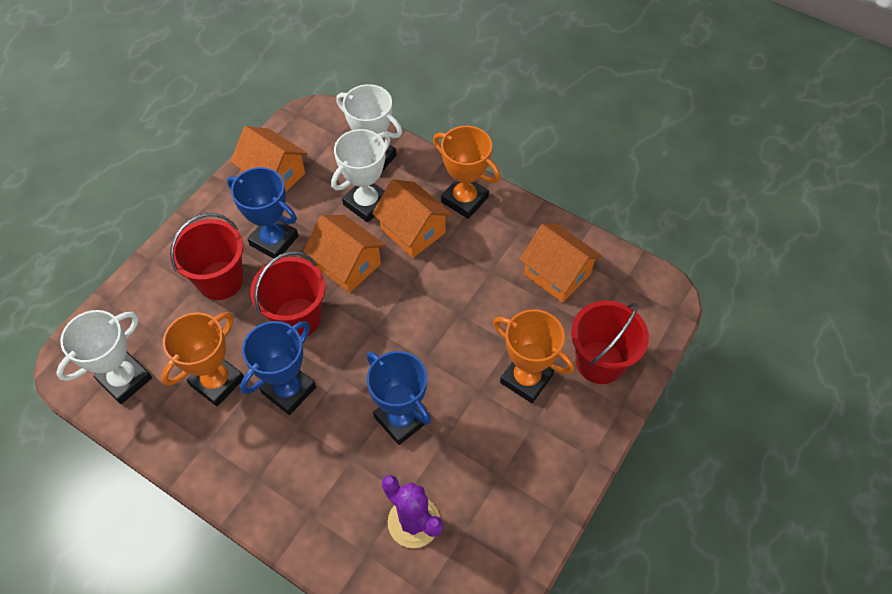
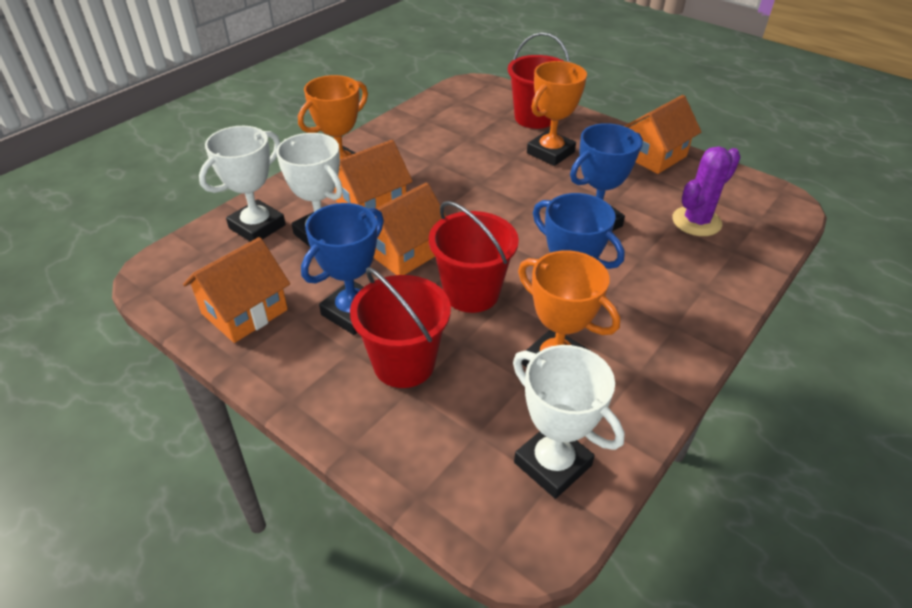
camera: 85 degrees left, 15 degrees down
(557, 274) = (444, 128): orange house -> orange house (654, 156)

